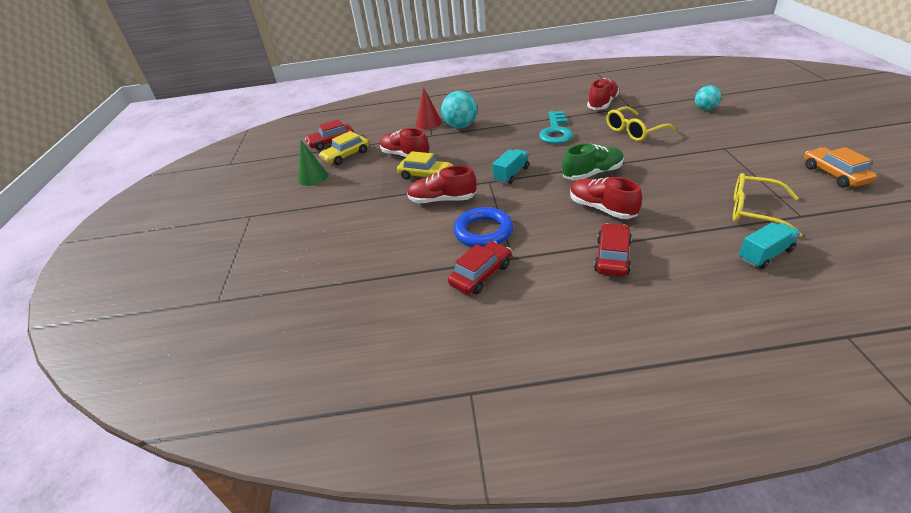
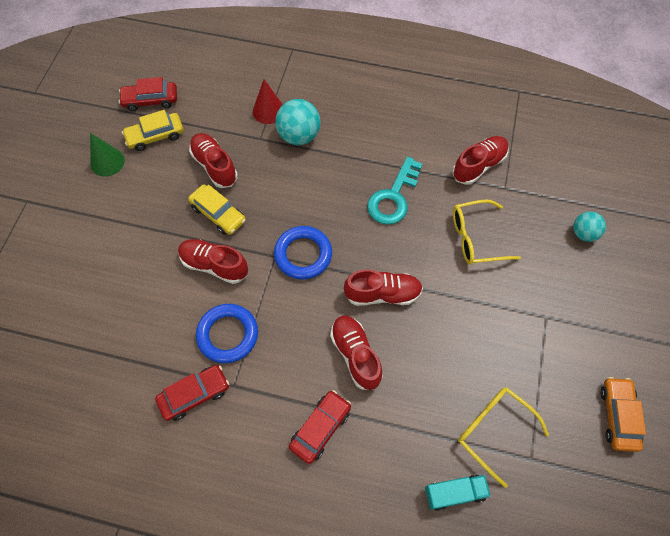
camera: 15 degrees right, 25 degrees up
(511, 174) = (303, 255): turquoise truck -> blue ring
(592, 174) = (382, 294): green shoe -> red shoe

